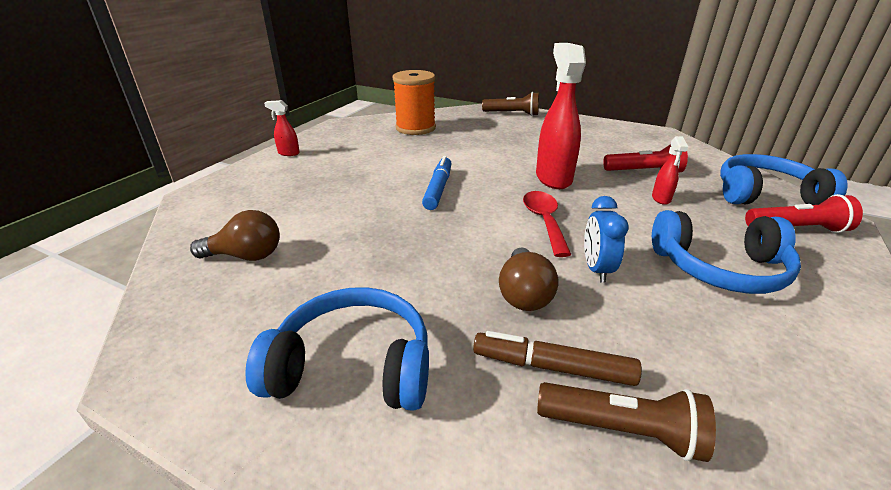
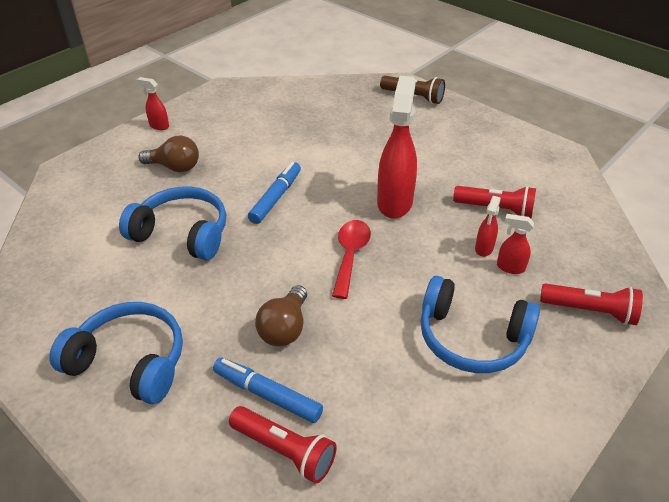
camera: 15 degrees right, 10 degrees up
(246, 256) = (87, 246): brown light bulb -> brown light bulb (175, 167)
(415, 128) = (296, 106): orange spool -> none
(552, 367) = (267, 394): brown marker -> blue marker
(596, 269) = (361, 316): blue clock -> none
(622, 430) = (284, 450): brown flashlight -> red flashlight
(696, 208) = (510, 267): none -> red spray bottle
(765, 195) = (599, 263): blue headphones -> blue headphones (182, 233)

